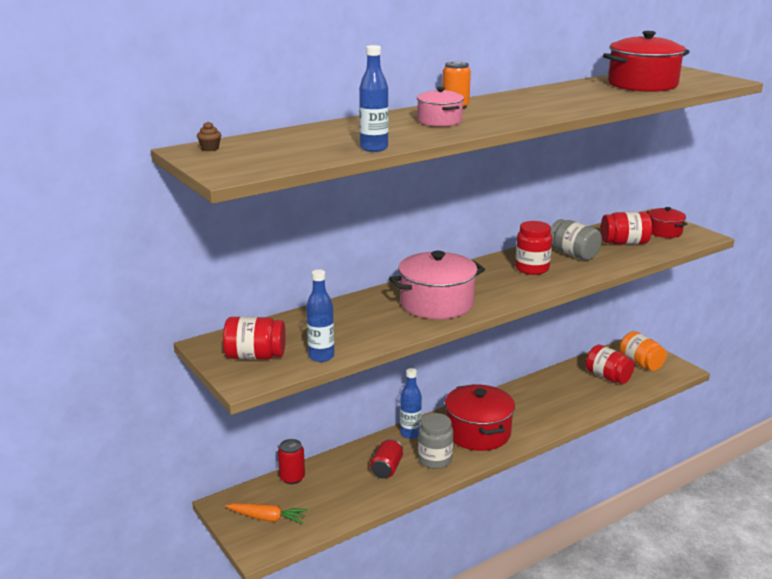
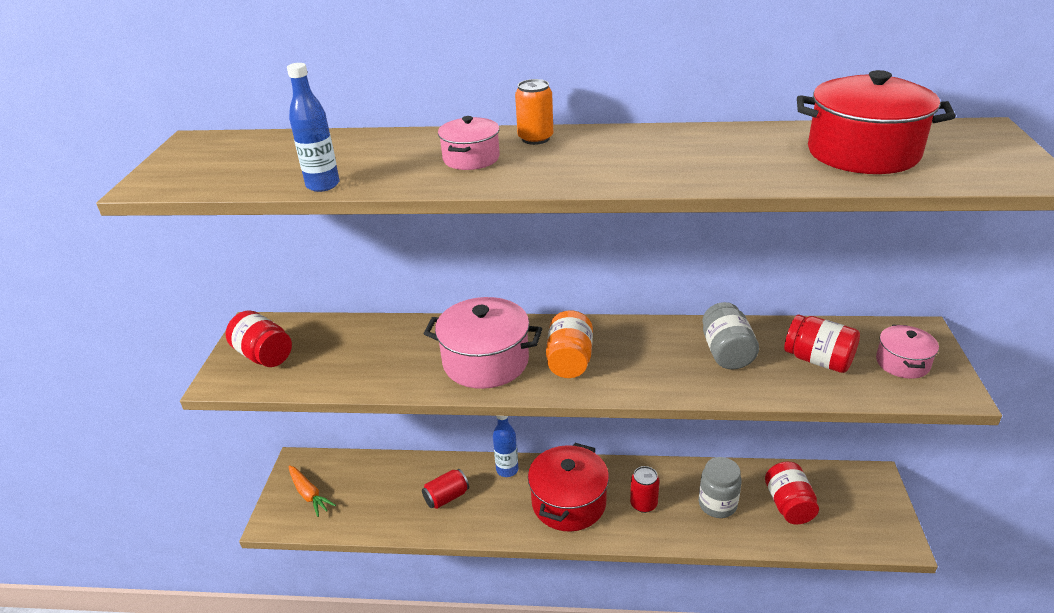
camera: 40 degrees right, 10 degrees up
(210, 149) = (209, 143): brown cupcake -> none
(292, 478) = (368, 464): red can -> red can (643, 504)
(321, 356) = (306, 381): blue bottle -> none
(435, 460) = (496, 511): grey jar -> grey jar (717, 504)
(532, 269) = (648, 355): red jar -> none
(640, 363) = (853, 506): orange jar -> orange jar (569, 361)
(664, 232) = (902, 363): red pot -> pink pot

